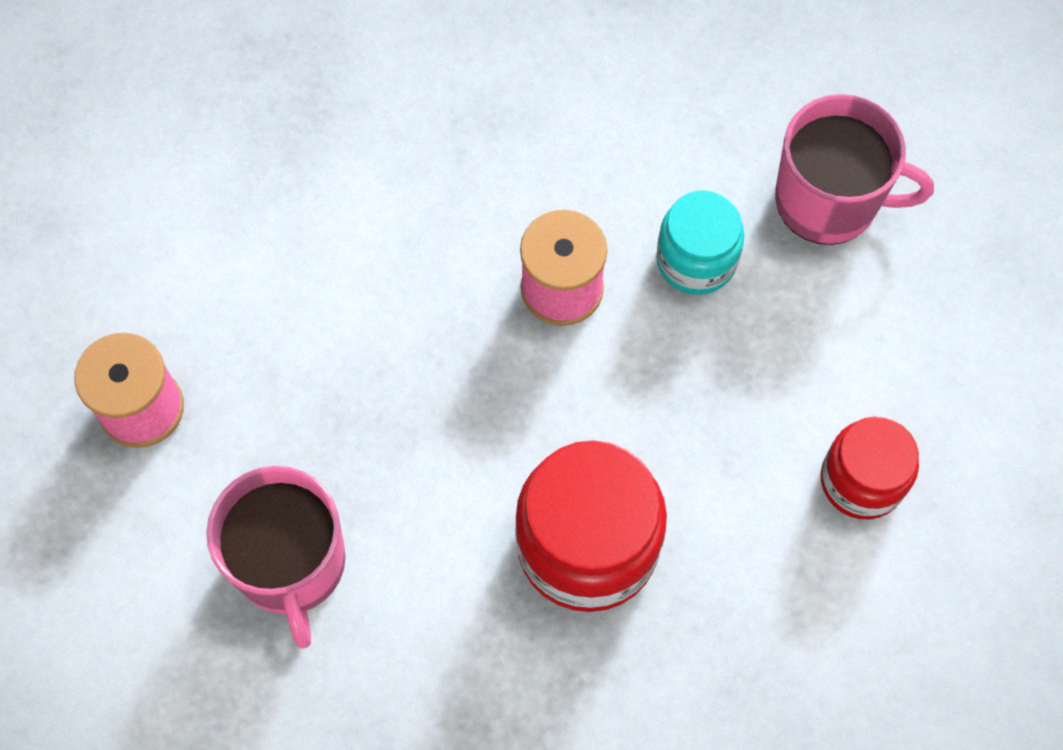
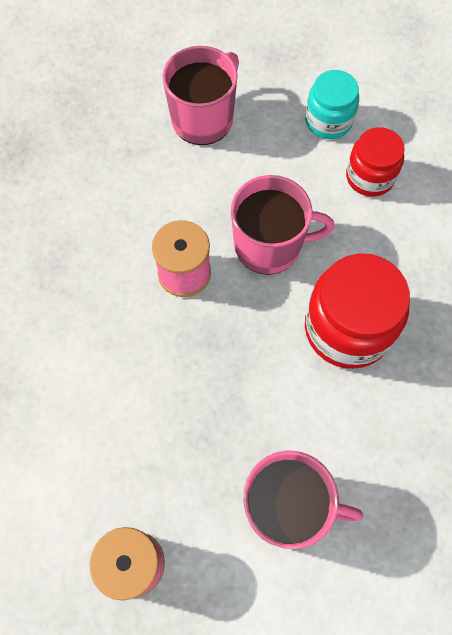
camera: 65 degrees left, 0 degrees up
(665, 383) = (269, 245): none -> pink mug
(696, 260) = (204, 197): turquoise jar -> turquoise jar (328, 121)

